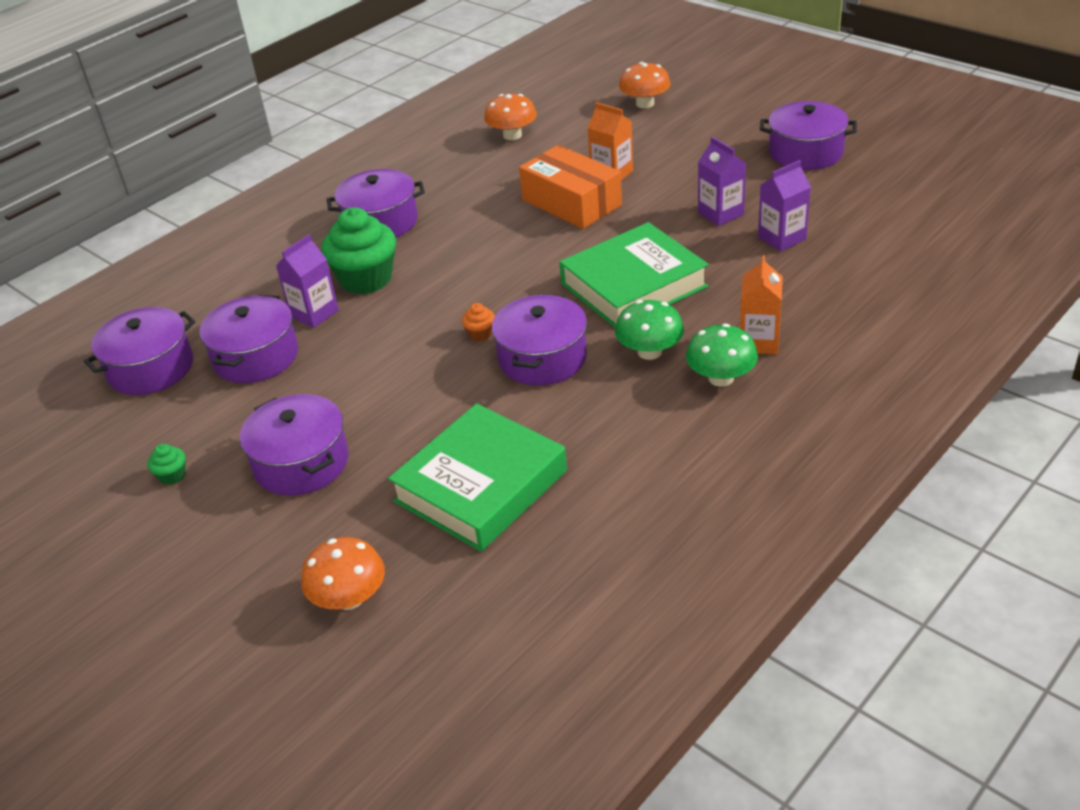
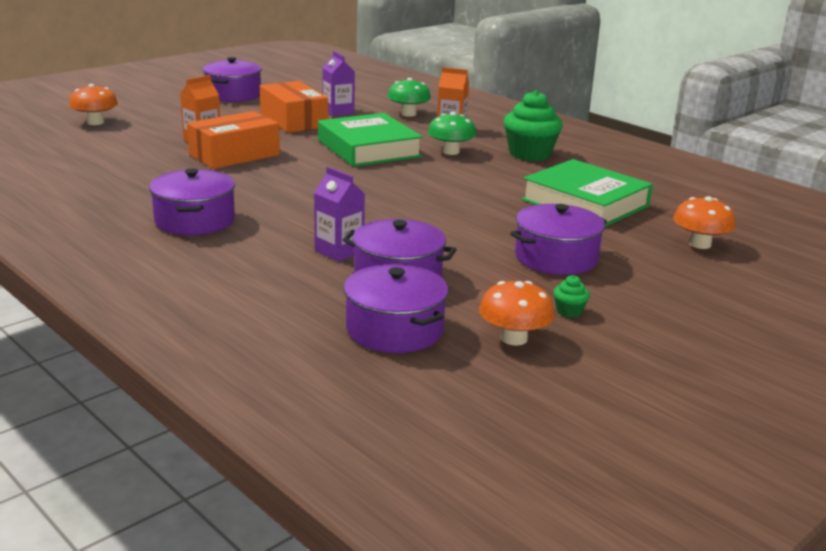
camera: 90 degrees left, 15 degrees down
(366, 279) = (295, 229): green cupcake -> green cupcake (530, 154)
(480, 334) = (406, 193): orange cupcake -> none
(512, 135) = (87, 165): orange mushroom -> orange mushroom (514, 338)
(542, 358) = (446, 178): purple pot -> none
(720, 213) = (293, 120): purple carton -> orange box
(721, 378) = (485, 139): green mushroom -> green mushroom (408, 114)

